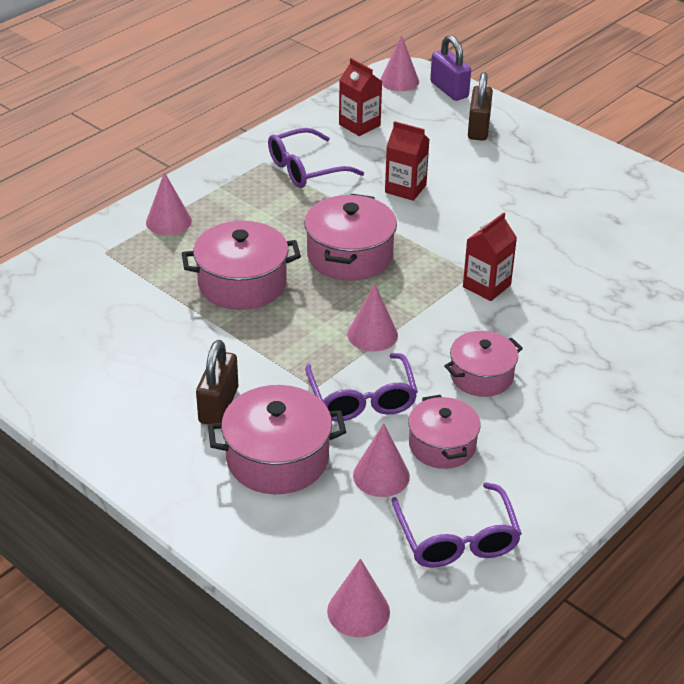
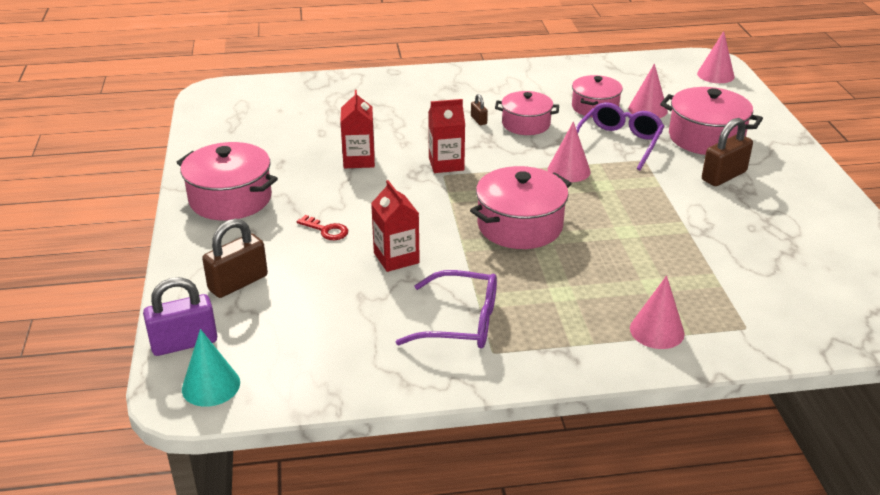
camera: 140 degrees left, 5 degrees down
(242, 283) = (634, 243): pink pot -> pink pot (230, 199)
(359, 125) = (340, 347): red carton -> red carton (359, 160)
(399, 81) = (211, 385): pink cone -> turquoise cone
(449, 90) = (184, 343): purple padlock -> purple padlock turned 60 degrees clockwise
(457, 539) = (634, 77): purple glasses -> none
(483, 184) = (326, 230): none -> red key
(532, 356) = (478, 120): none -> brown padlock

